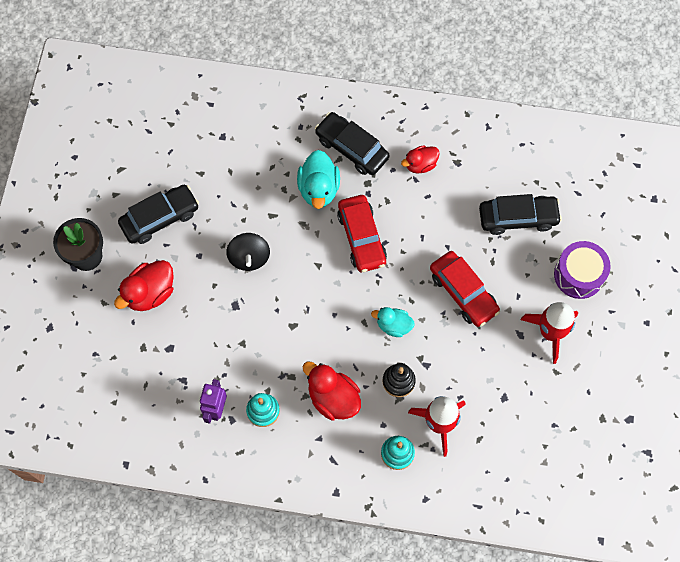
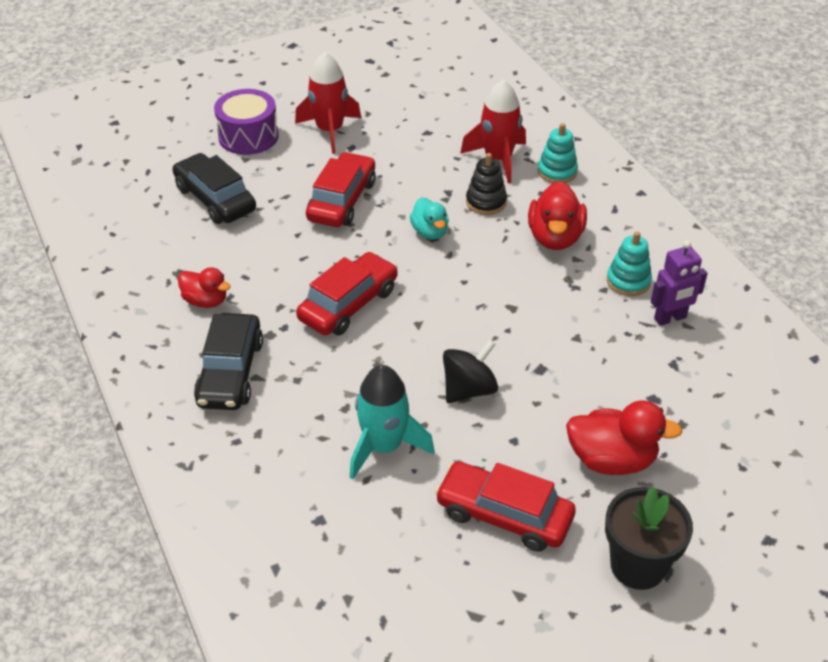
camera: 125 degrees left, 25 degrees down
(160, 218) = (504, 515): black car -> red car
(243, 191) = (384, 446): none -> turquoise rocket
(319, 189) = (316, 374): turquoise duck -> none

